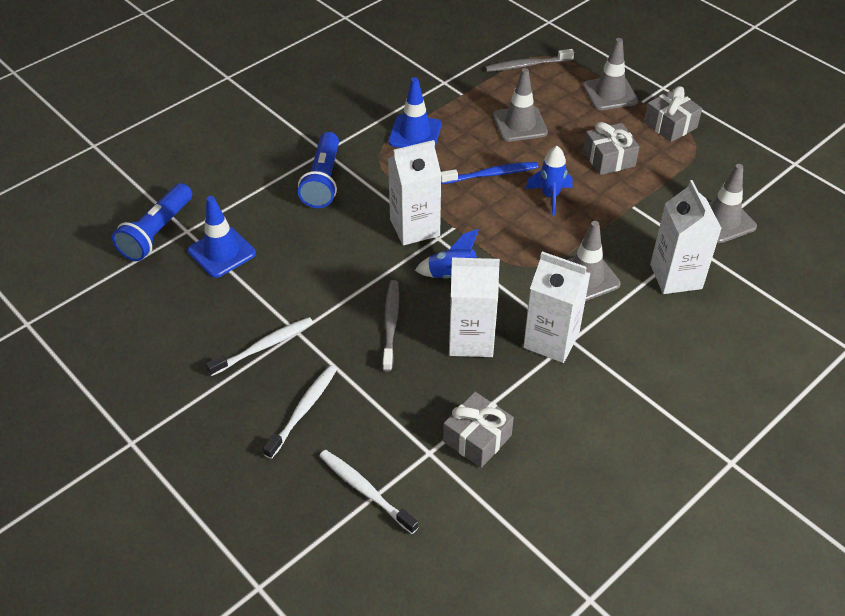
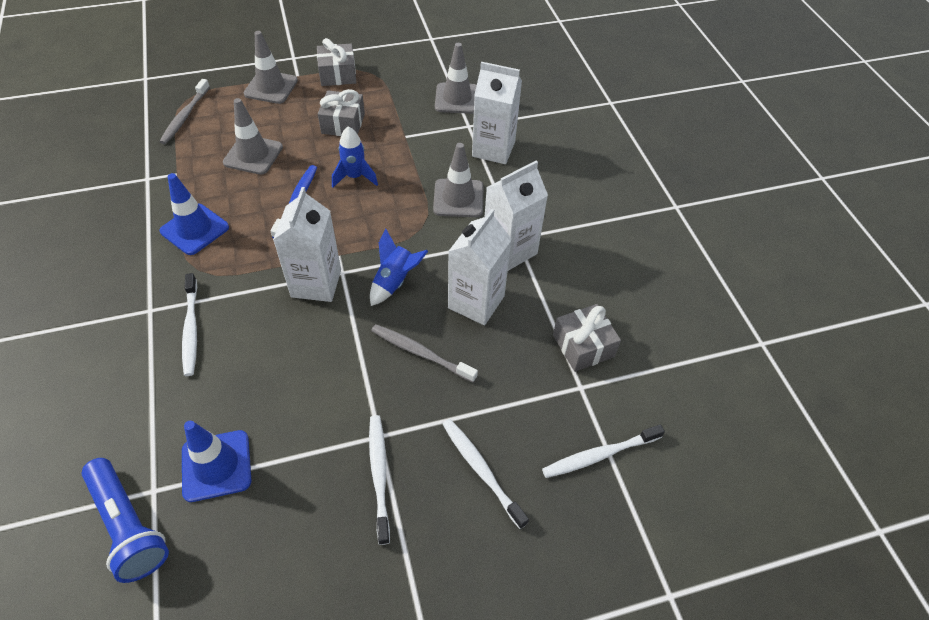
camera: 65 degrees left, 5 degrees up
(323, 181) = (191, 329): blue flashlight -> white toothbrush

